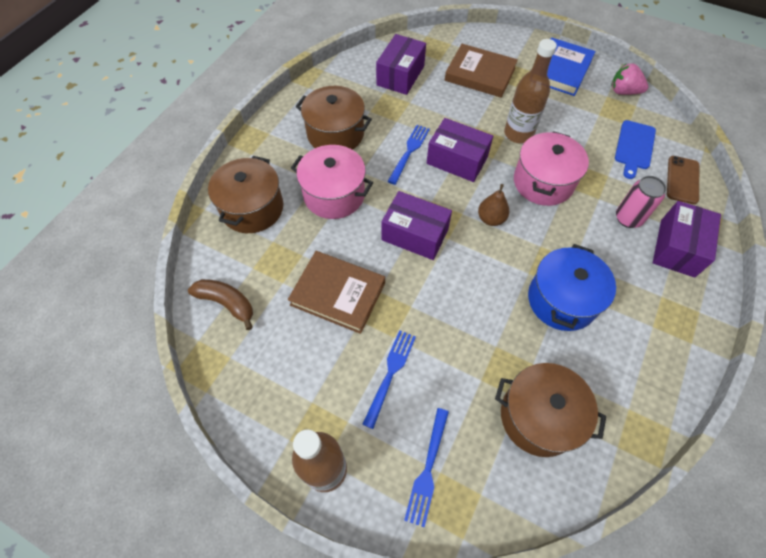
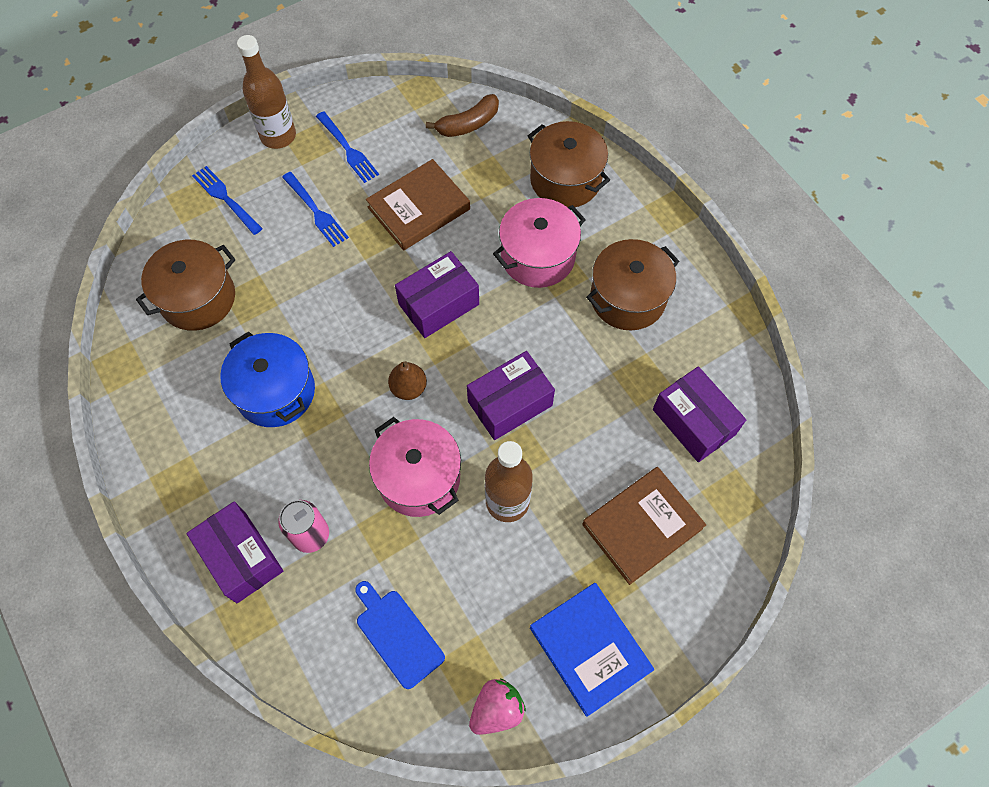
camera: 120 degrees right, 5 degrees up
(409, 152) = (553, 360): blue fork -> blue fork (348, 149)
(682, 180) = (313, 651): brown phone -> none

